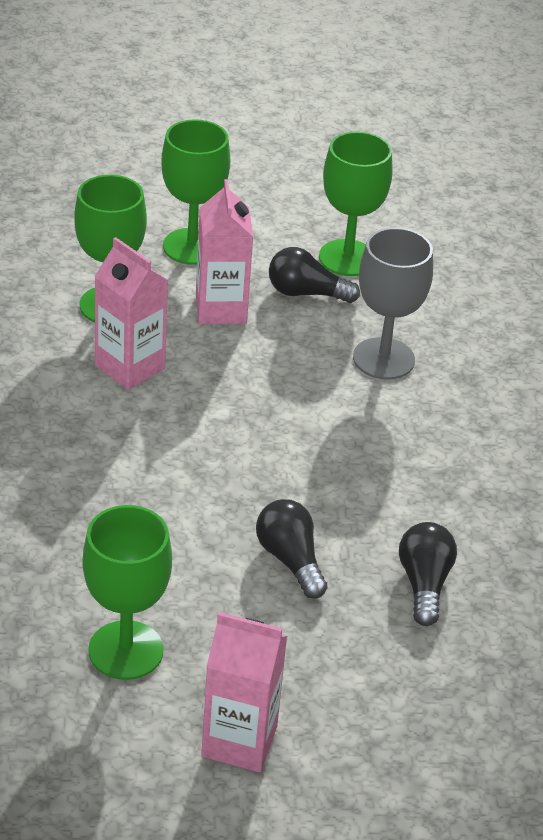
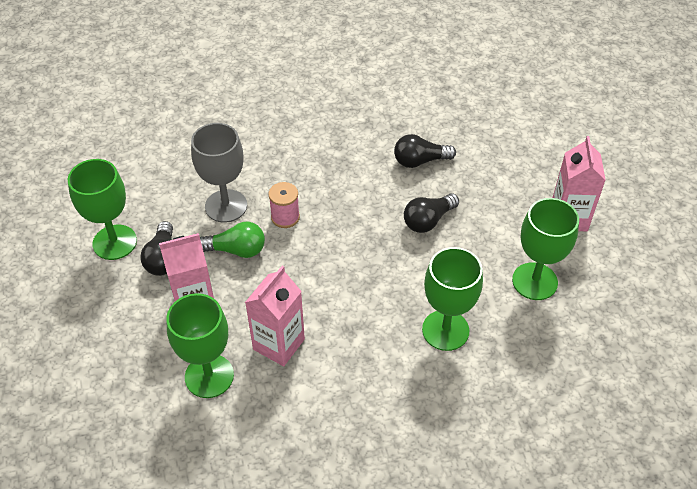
camera: 100 degrees left, 10 degrees up
(192, 247) = (119, 340): green goblet -> green goblet (445, 330)
(299, 356) = (236, 250): none -> green light bulb
(345, 411) = (285, 217): none -> pink spool

